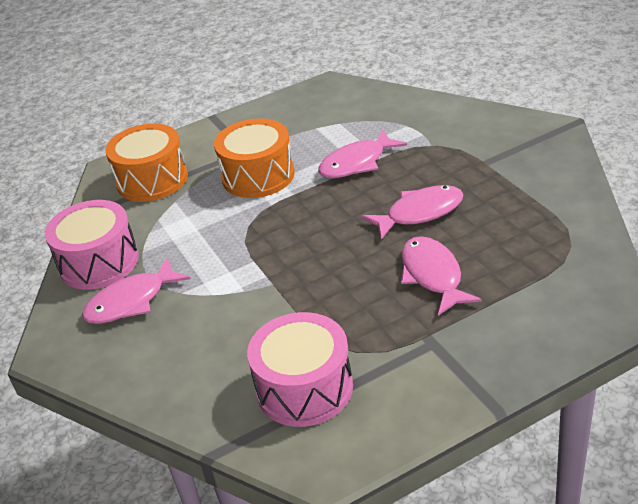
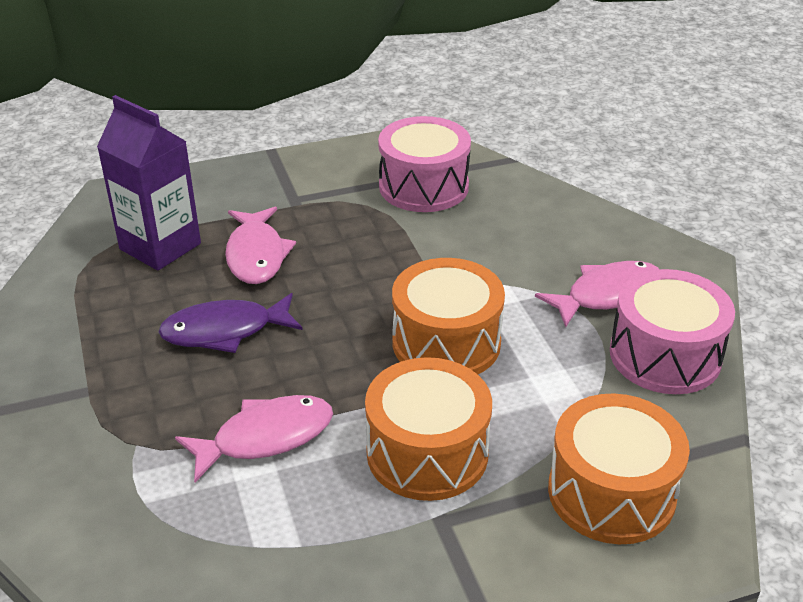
camera: 175 degrees left, 0 degrees up
(256, 238) = (446, 342): none -> orange drum
(419, 213) = (225, 331): pink fish -> purple fish
(521, 265) = (160, 246): none -> purple carton

